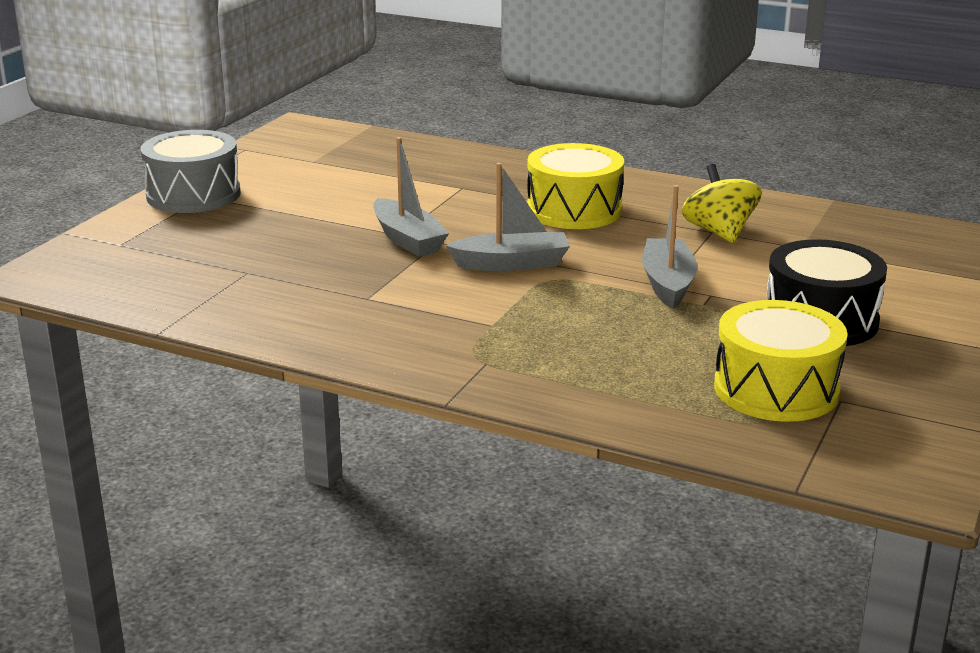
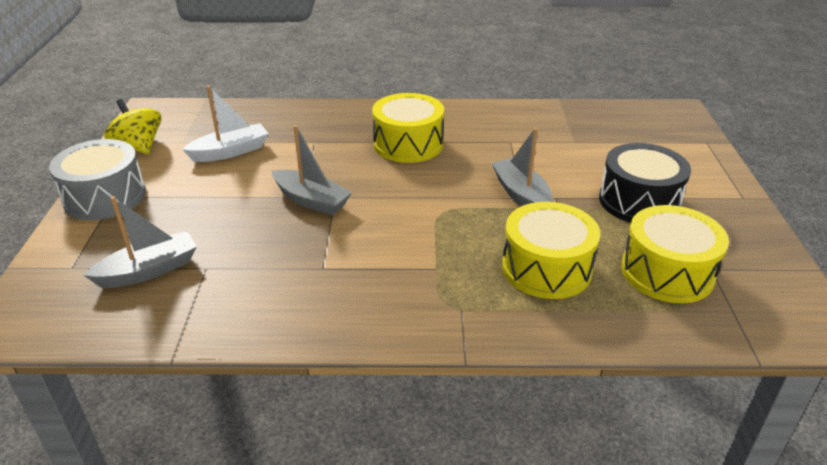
camera: 25 degrees left, 10 degrees up
(356, 180) = (230, 152): none -> white boat
(512, 264) = (404, 204): grey boat -> grey boat (149, 270)
(624, 353) = (546, 268): none -> yellow drum
(719, 232) = (516, 141): yellow spinning top -> yellow spinning top (139, 146)

